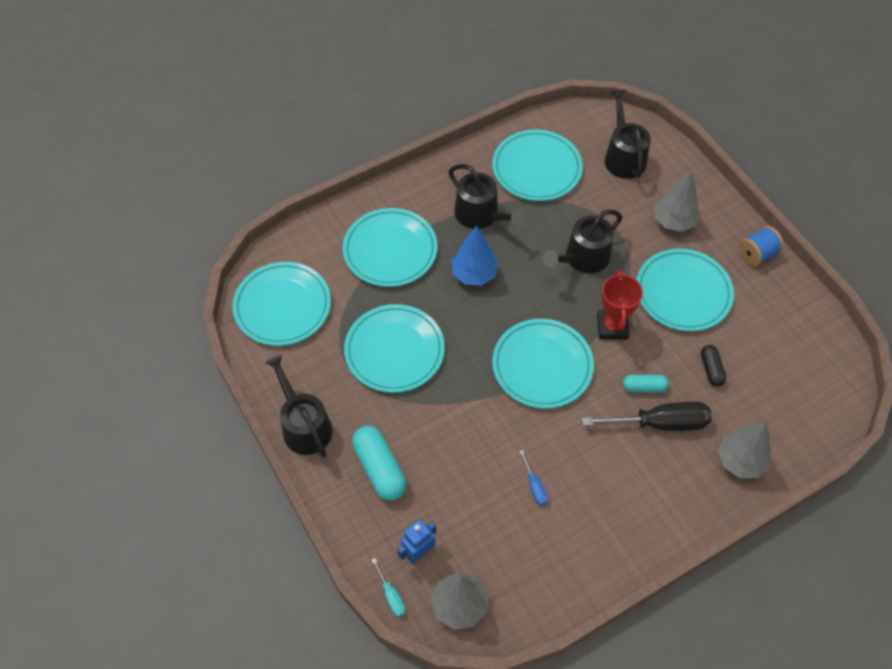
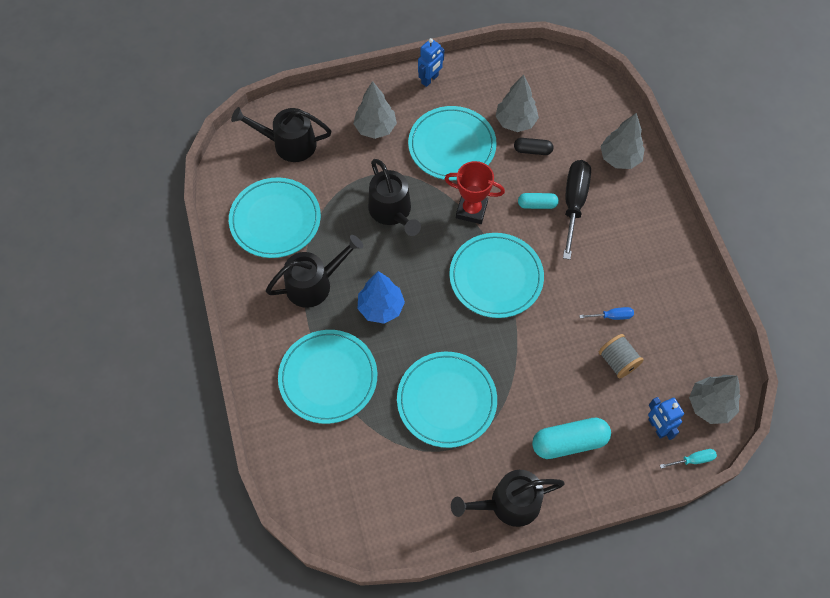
camera: 75 degrees left, 5 degrees up
(282, 306) = (364, 499): turquoise plate -> none
(483, 500) = (617, 361): none -> grey spool
(644, 387) = (537, 204): turquoise capsule -> turquoise capsule turned 75 degrees clockwise
(741, 345) = (515, 122): none -> grey tree
(757, 254) = (430, 79): blue spool -> blue robot

